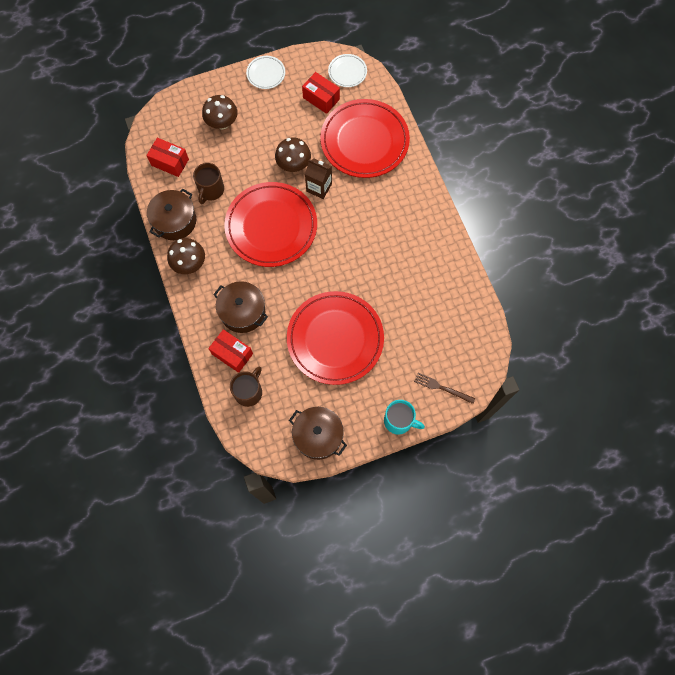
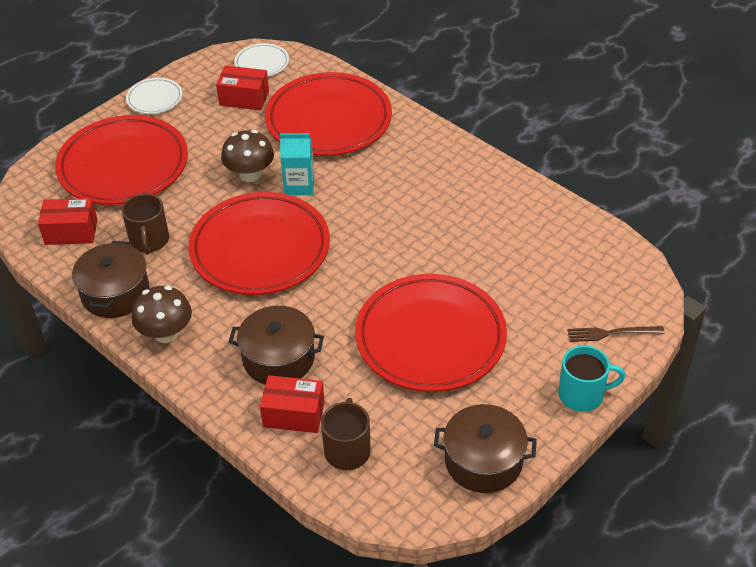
camera: 25 degrees left, 25 degrees down
(222, 123) = (123, 166): brown mushroom -> red plate
(319, 187) = (299, 185): brown carton -> turquoise carton

